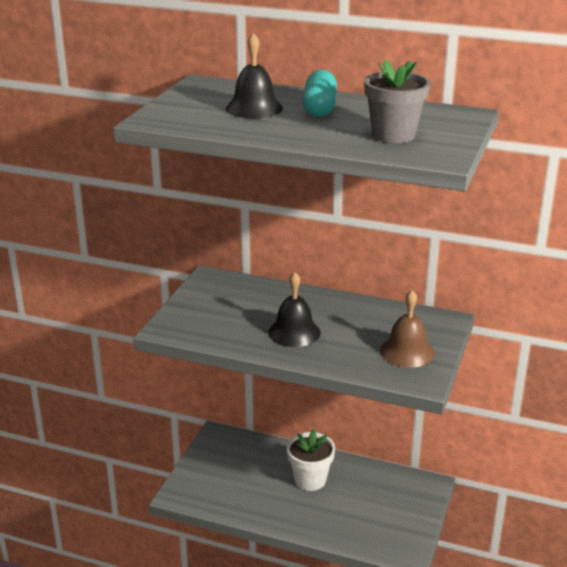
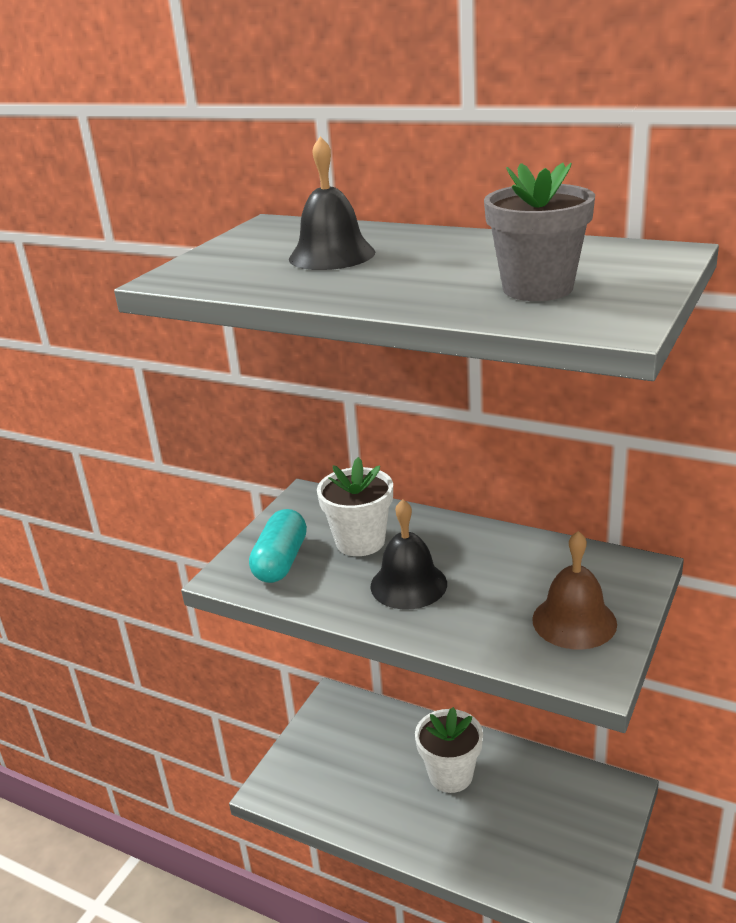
camera: 10 degrees right, 0 degrees up
(255, 306) = (360, 541): none -> white flower pot
(319, 108) = (430, 252): turquoise capsule -> turquoise capsule (281, 561)

